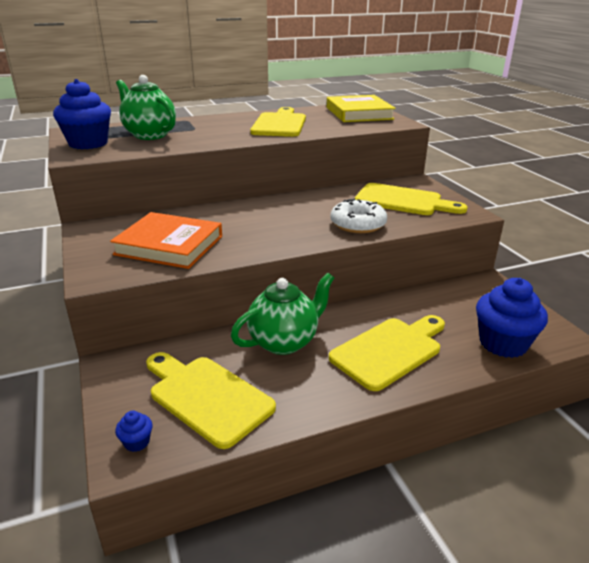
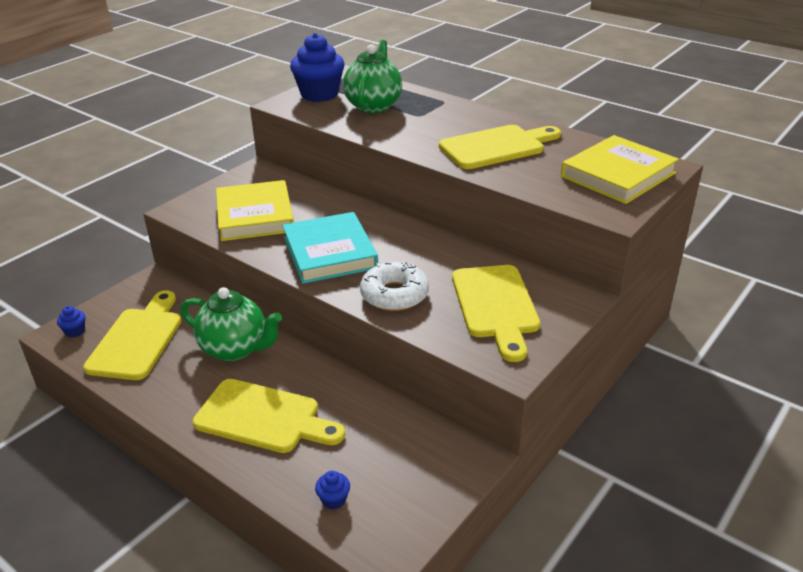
camera: 60 degrees right, 5 degrees up
(169, 245) = (255, 216): orange book -> yellow book
(273, 231) = (329, 252): none -> turquoise book
(503, 343) = (334, 500): blue cupcake -> blue cupcake, size x0.43

